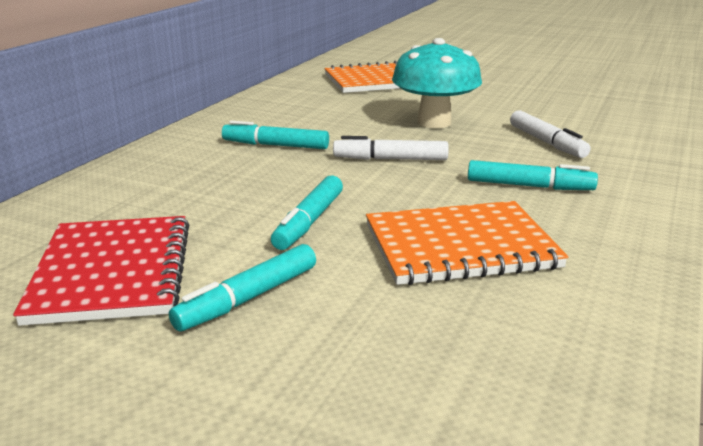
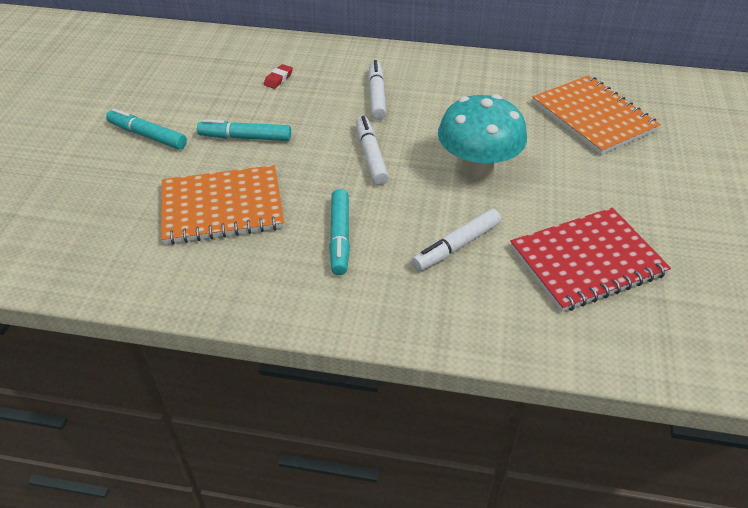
camera: 75 degrees right, 20 degrees up
(112, 272) = (171, 86): red notebook -> red notebook (587, 261)
(182, 191) = (278, 79): none -> red eraser
(275, 145) = (376, 95): turquoise marker -> white marker
(460, 246) = (222, 207): orange notebook -> orange notebook turned 75 degrees counterclockwise

